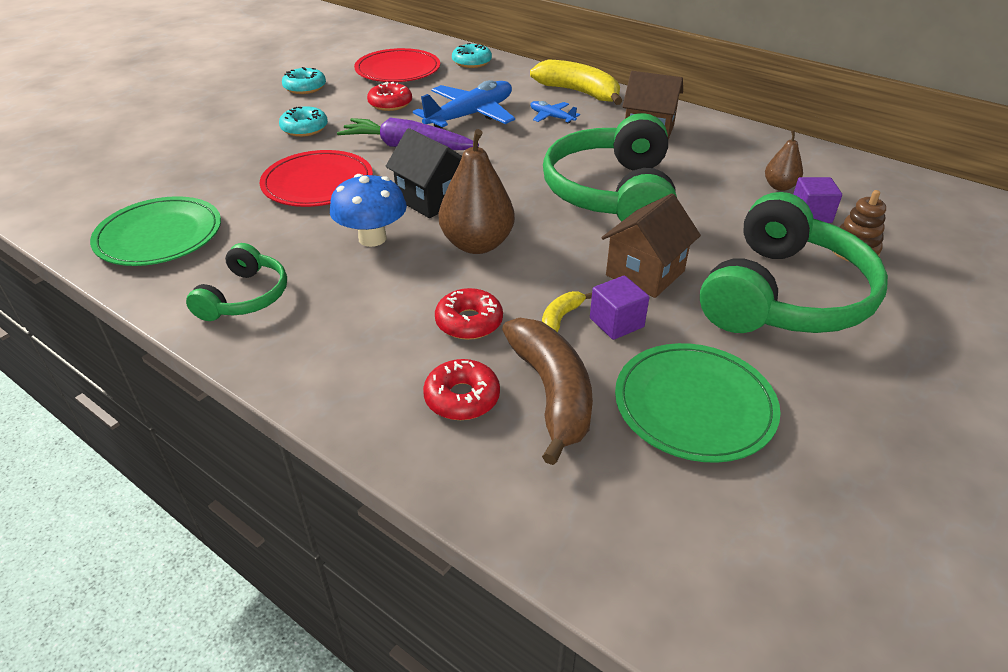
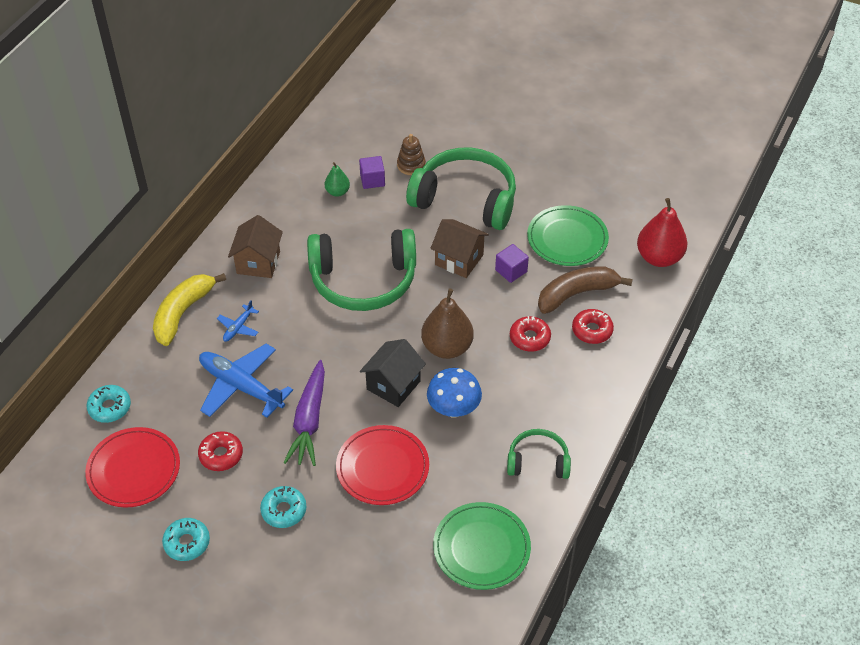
camera: 100 degrees left, 10 degrees up
(560, 318) = (514, 296): yellow banana -> none
(636, 550) = (659, 257): none -> red pear
(779, 186) = (337, 192): brown pear -> green pear

